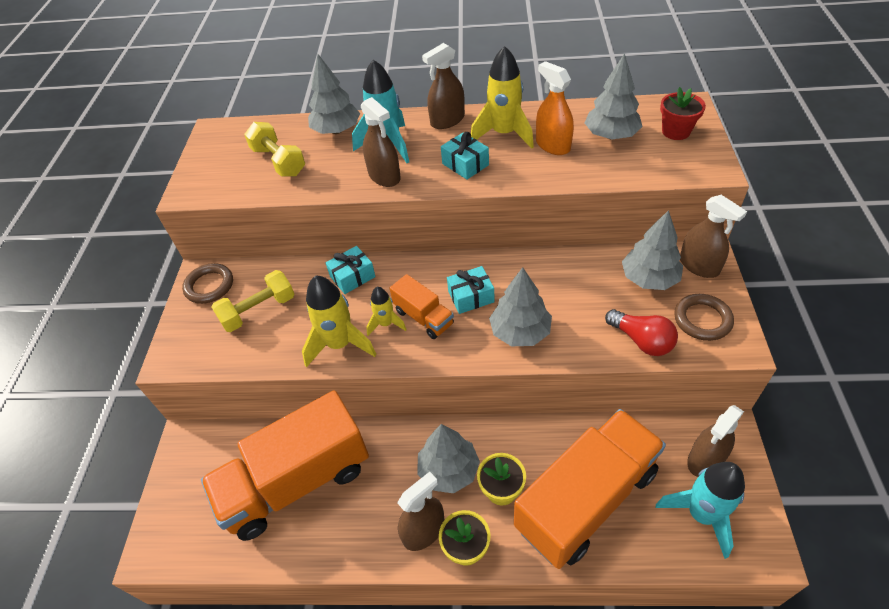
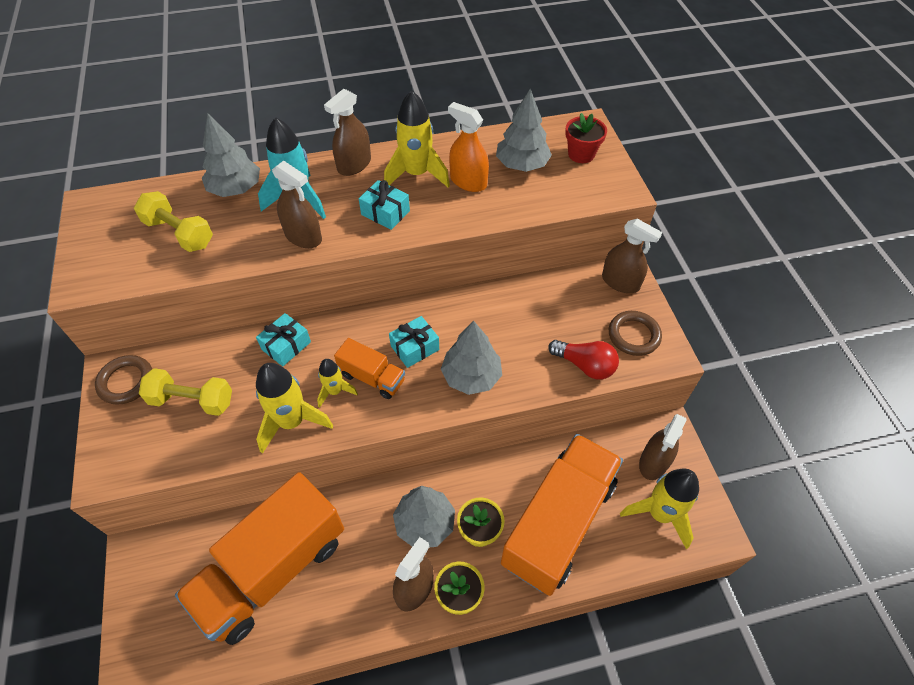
camera: 20 degrees left, 5 degrees up
(259, 311) = (192, 400): yellow dumbbell -> yellow dumbbell turned 60 degrees clockwise
(649, 278) = (579, 302): grey tree -> none
(701, 514) = (659, 514): turquoise rocket -> yellow rocket

